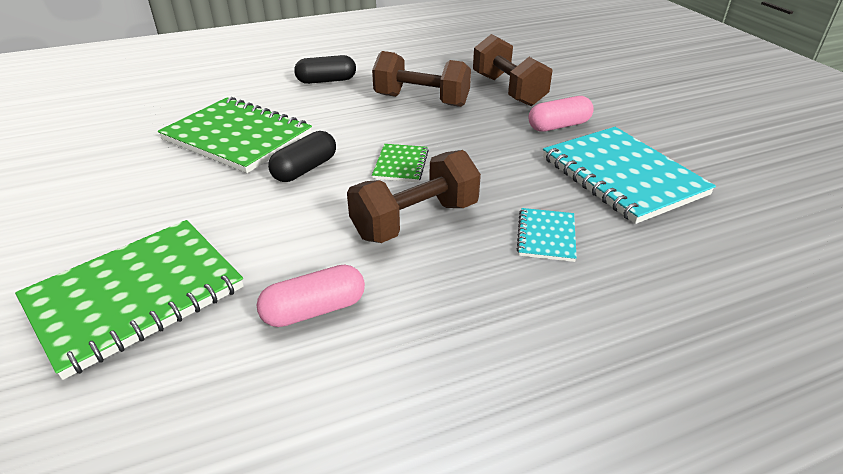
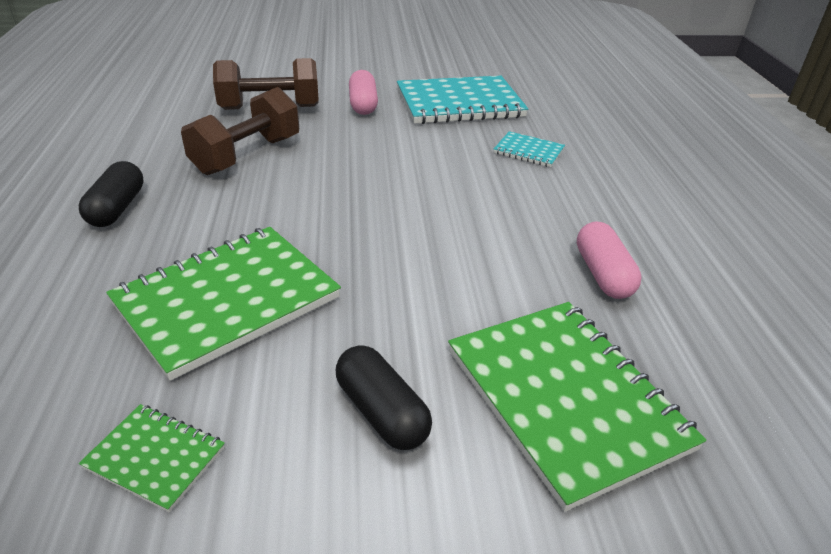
camera: 75 degrees left, 0 degrees up
(305, 169) = (353, 253): black capsule -> black capsule (382, 412)
(400, 165) = (382, 192): green notebook -> green notebook (155, 458)
(415, 220) = (485, 202): brown dumbbell -> none

